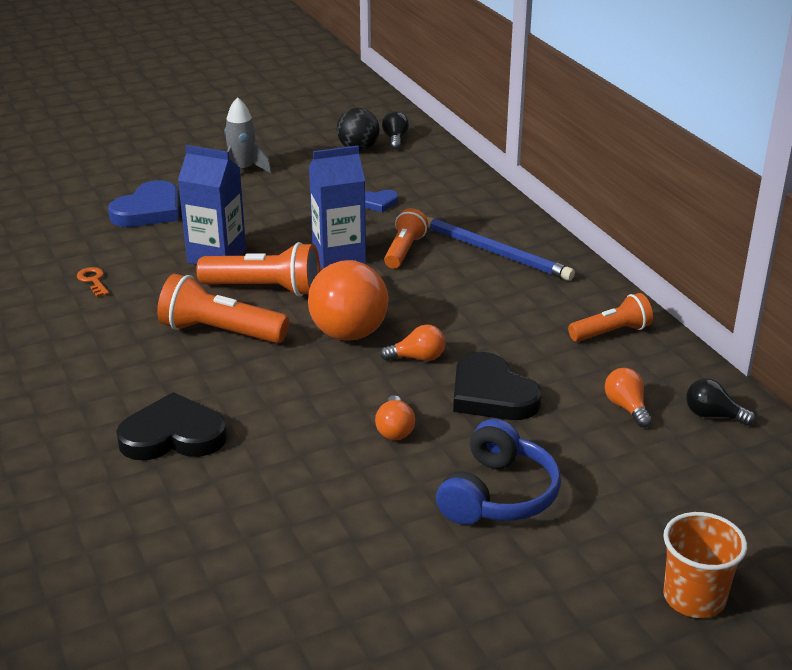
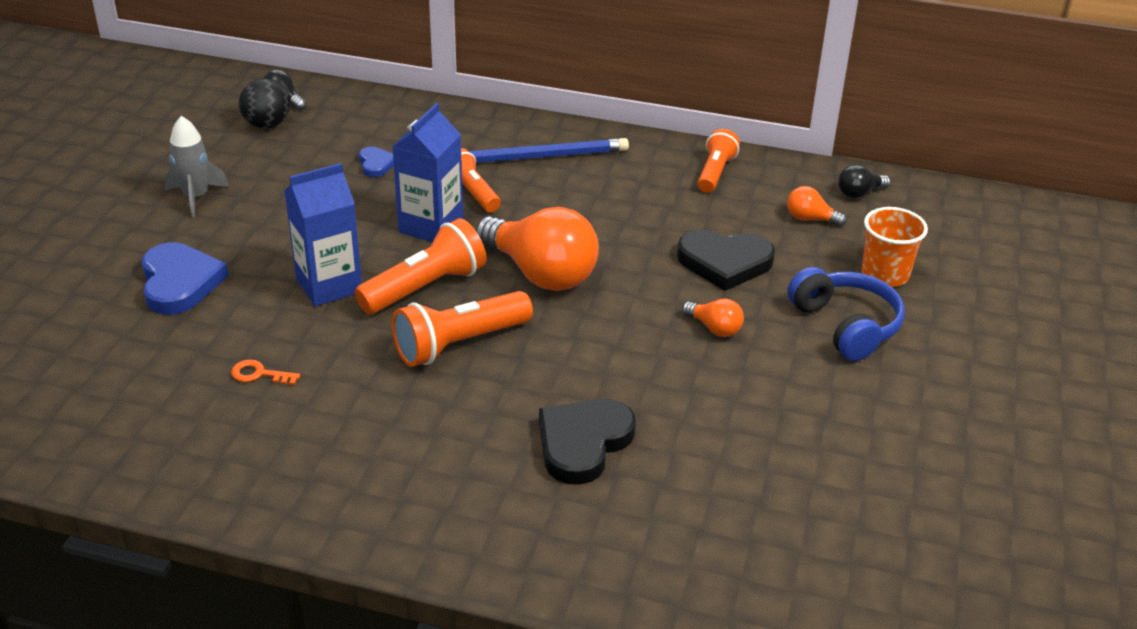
camera: 50 degrees left, 5 degrees up
(378, 203) = (376, 164): blue heart -> blue heart turned 45 degrees counterclockwise
(417, 358) = (634, 268): orange light bulb -> none
(694, 598) = (1030, 310): orange cup -> orange cup (885, 274)

